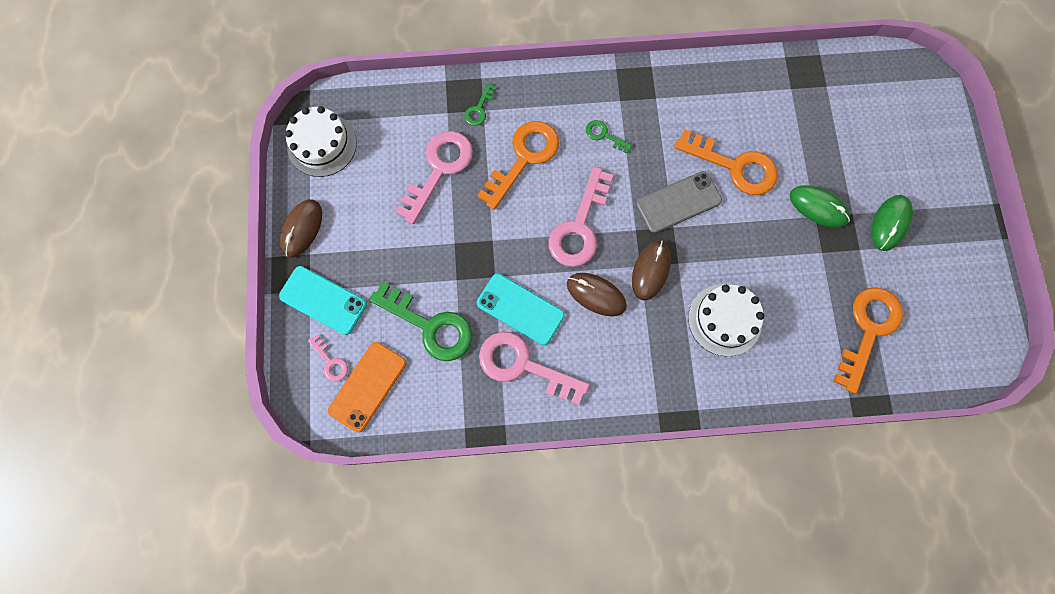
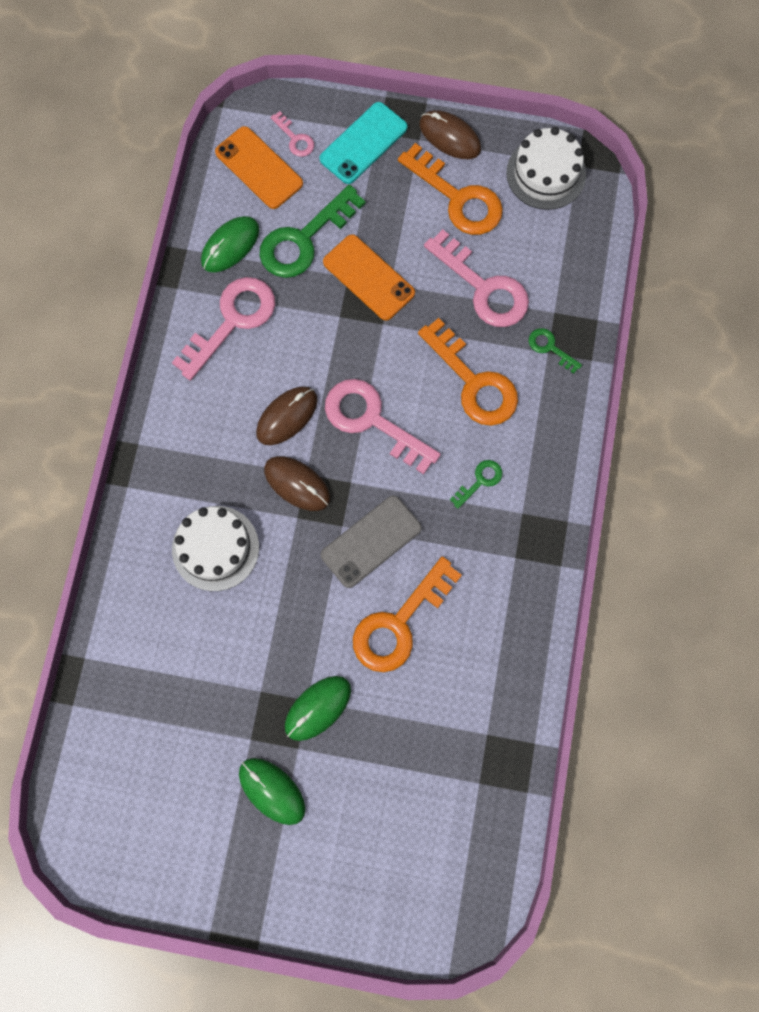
camera: 105 degrees right, 0 degrees up
(330, 362) = (295, 139): pink key -> pink key turned 105 degrees counterclockwise
(451, 389) = (230, 246): none -> green mouse
(453, 262) = (368, 277): none -> orange phone
(520, 309) = (295, 333): turquoise phone -> none
(678, 202) = (371, 541): grey phone -> grey phone turned 60 degrees clockwise
(868, 330) = (152, 710): orange key -> orange key (458, 198)

